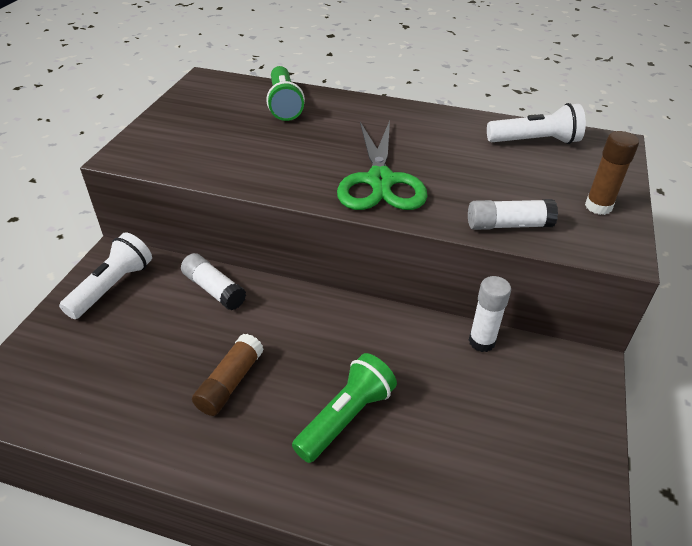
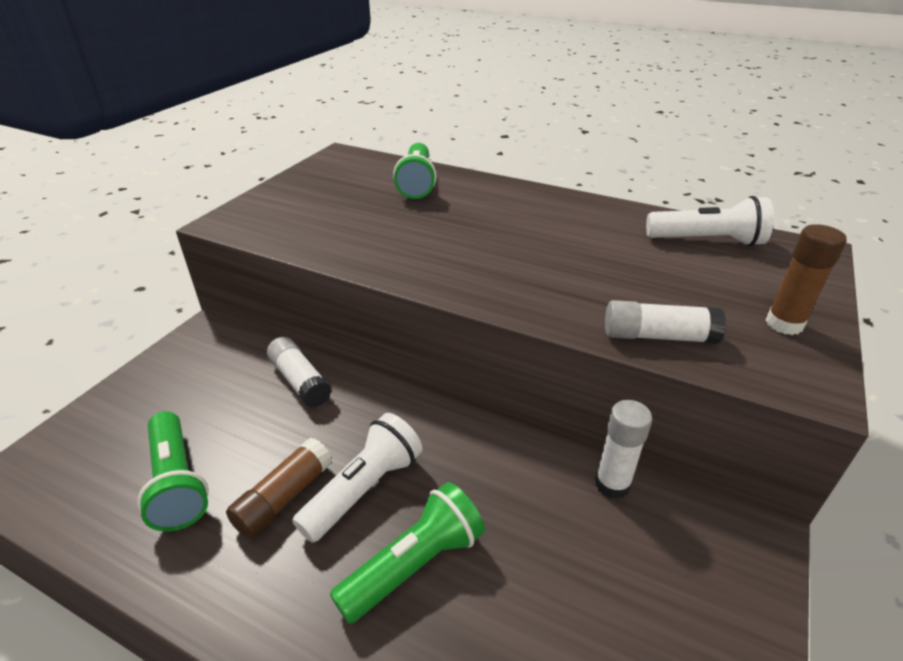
camera: 10 degrees right, 5 degrees down
(112, 287) = (190, 366): white flashlight -> white flashlight (364, 489)
(137, 382) = (177, 482): none -> green flashlight
(380, 181) = (505, 270): green scissors -> none

